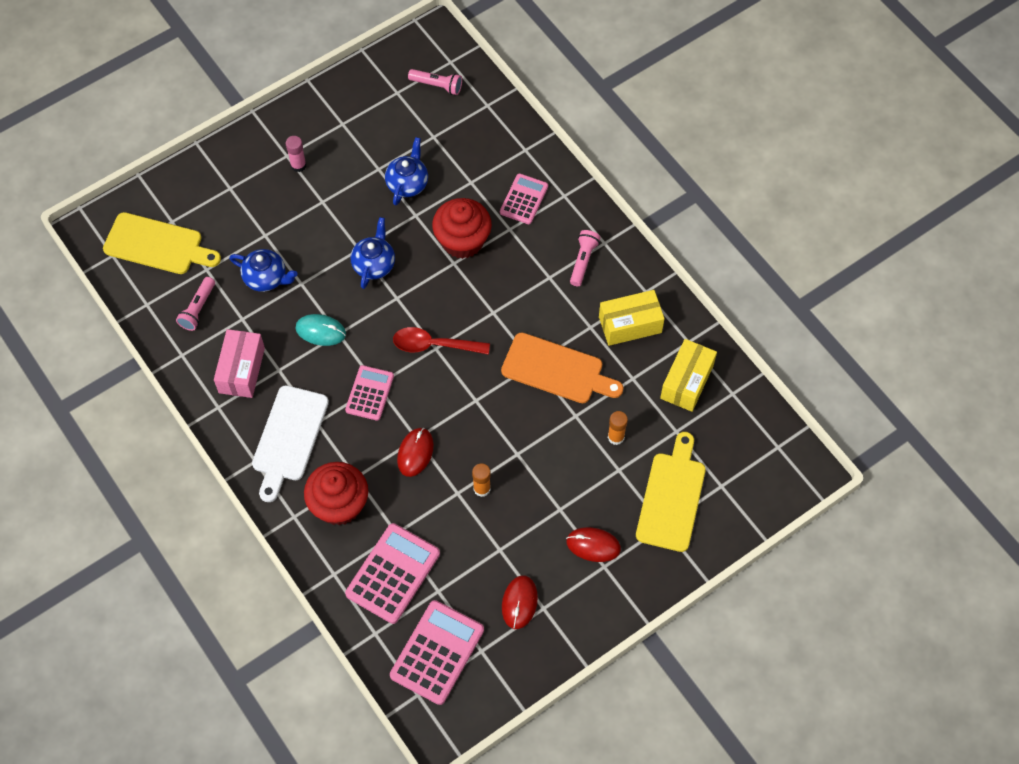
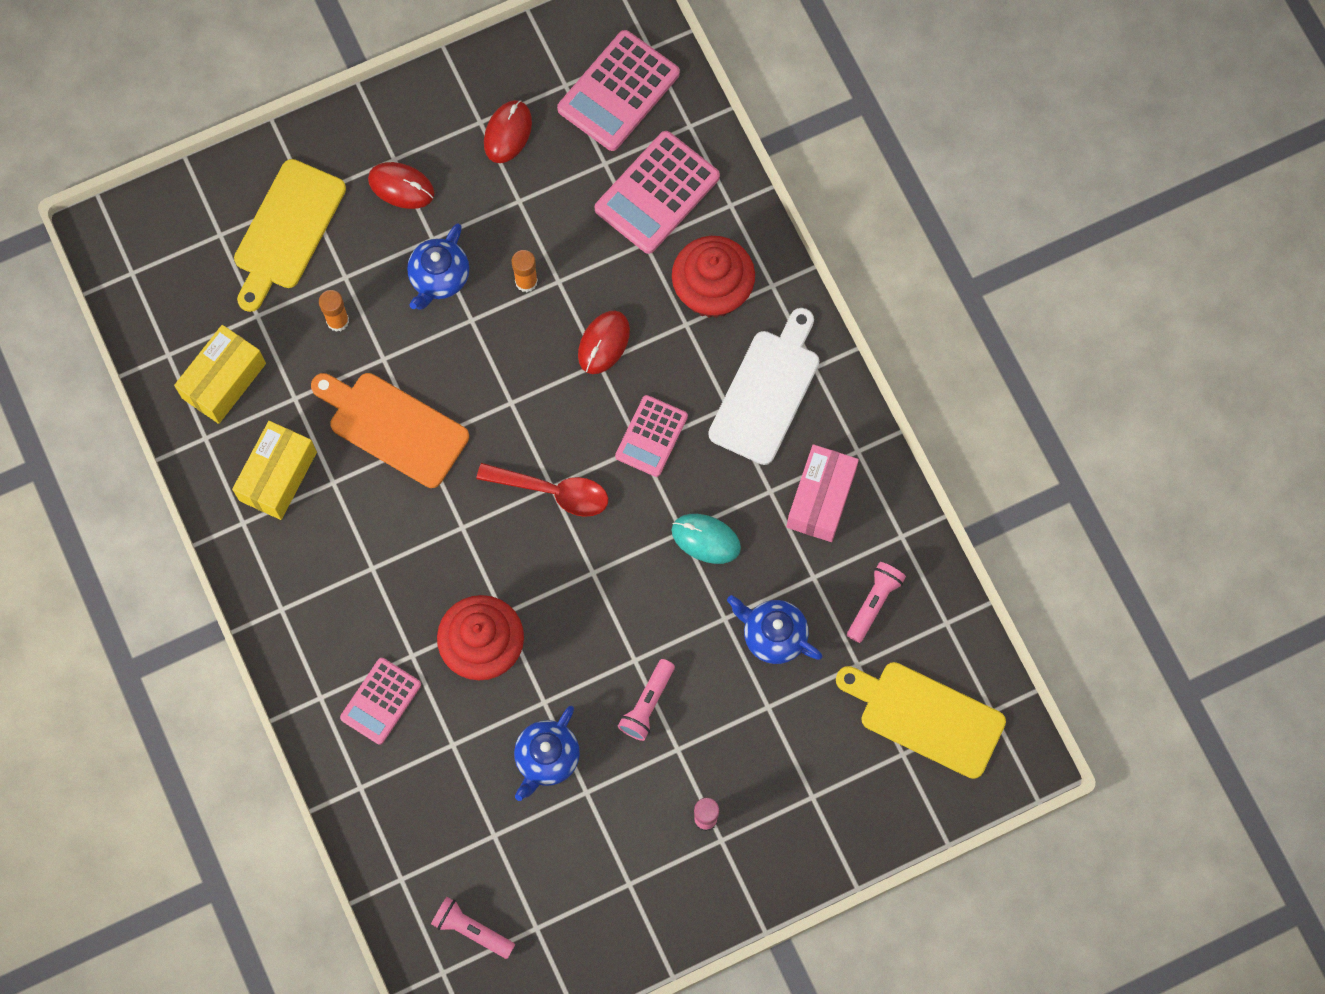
camera: 170 degrees left, 10 degrees up
(374, 264) = (616, 631): blue teapot -> blue teapot (439, 278)
(583, 261) = (318, 585): pink flashlight -> pink flashlight (647, 704)
(630, 325) = (278, 476): yellow box -> yellow box turned 60 degrees counterclockwise

